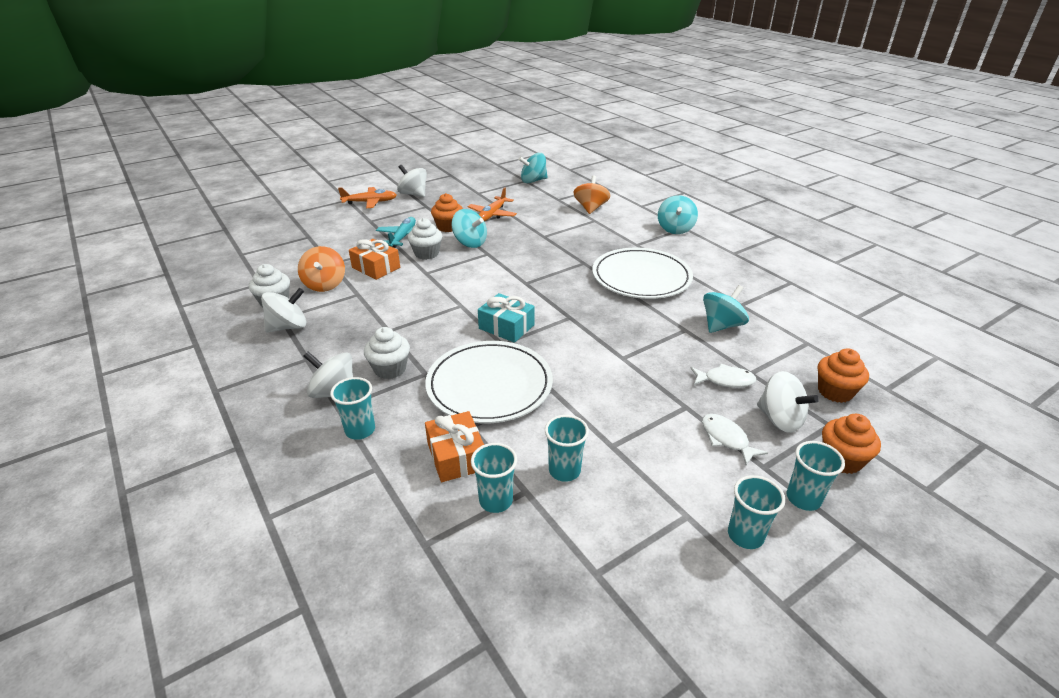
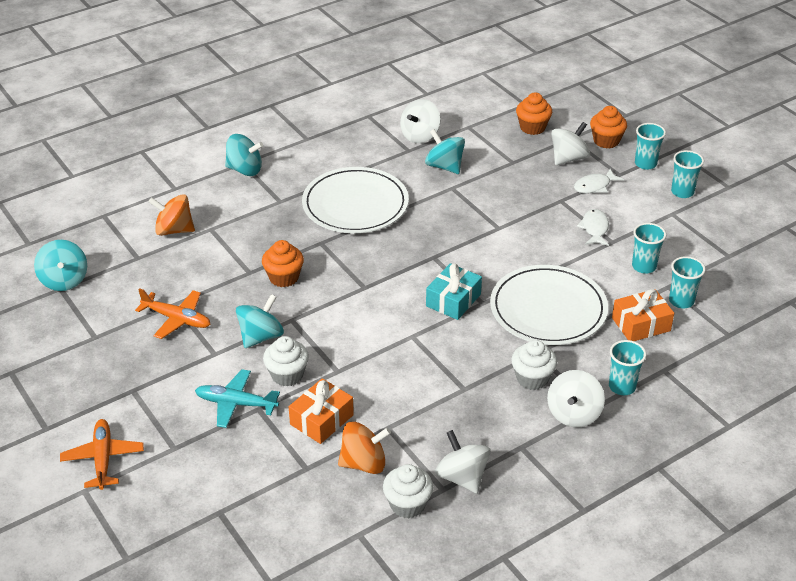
camera: 90 degrees left, 5 degrees up
(413, 194) = (82, 409): white spinning top -> white spinning top (420, 136)
(448, 227) = (210, 360): orange cupcake -> orange cupcake (284, 277)
(725, 380) = (525, 176): white fish -> white fish (594, 228)

